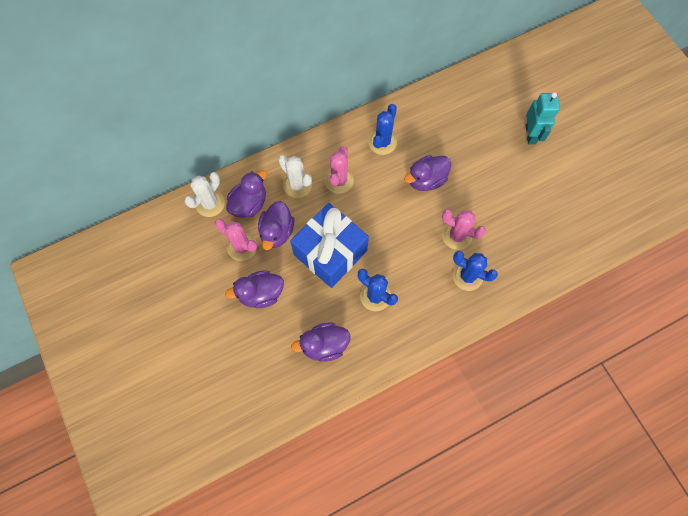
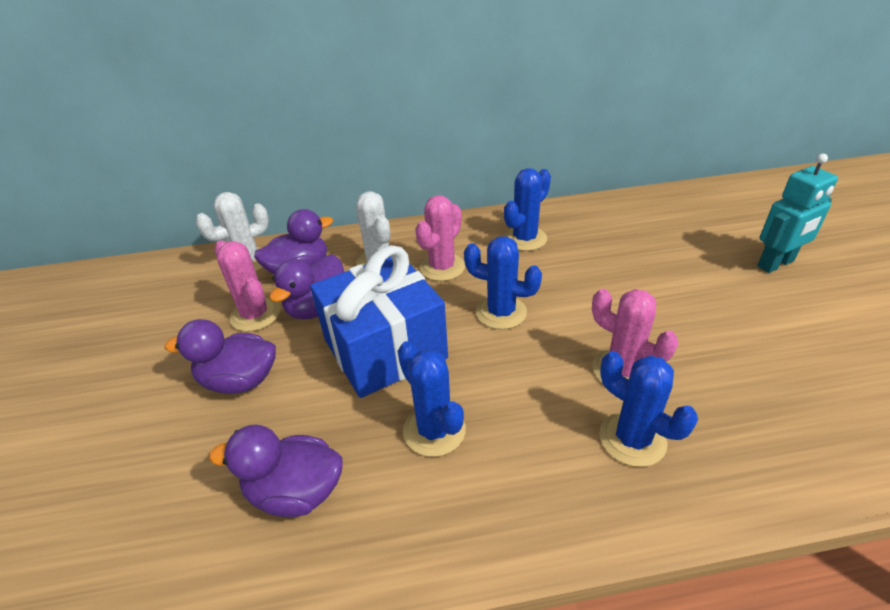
camera: 20 degrees right, 30 degrees down
(385, 210) = (501, 312): none -> blue cactus
(426, 180) = (581, 288): purple duck -> none
(531, 134) = (776, 264): turquoise robot -> turquoise robot turned 45 degrees clockwise

